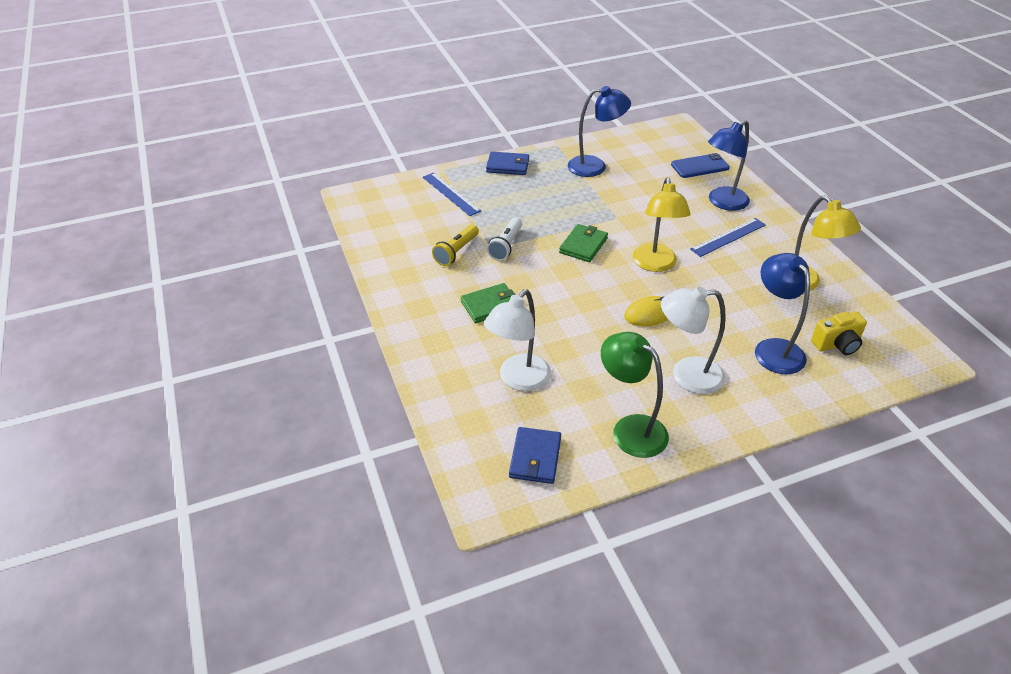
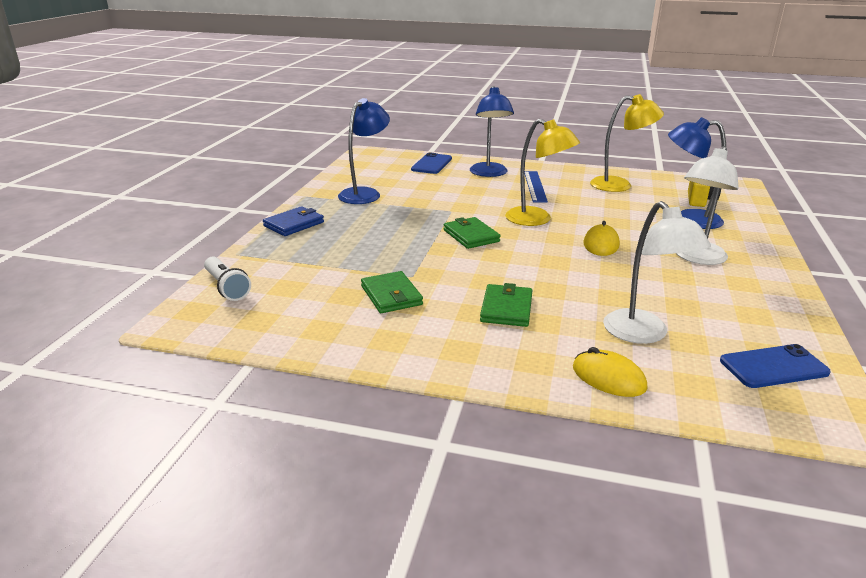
camera: 55 degrees left, 15 degrees down
(446, 380) = (608, 378): none -> yellow mouse
(451, 194) = (287, 264): blue ruler -> none
(456, 252) = (391, 295): yellow flashlight -> green wallet
(506, 246) = (420, 268): white flashlight -> white flashlight (226, 287)
(535, 457) = (773, 367): blue wallet -> blue phone
(630, 429) = (754, 305): green lamp -> none

